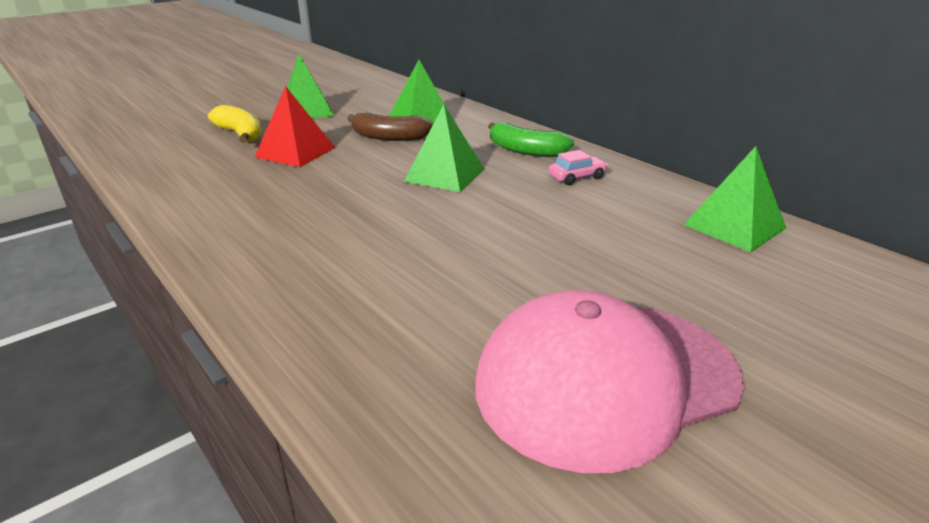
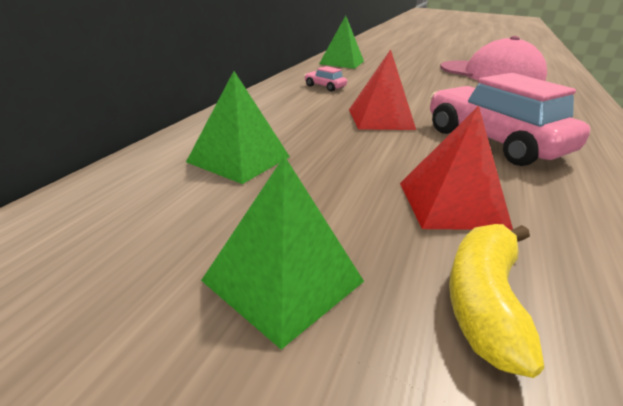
camera: 120 degrees left, 0 degrees up
(338, 205) = (494, 141): none -> pink car
(389, 137) = (327, 161): brown banana -> none
(444, 175) = (380, 119): green pyramid -> red pyramid
(525, 151) = (292, 102): green banana -> none

